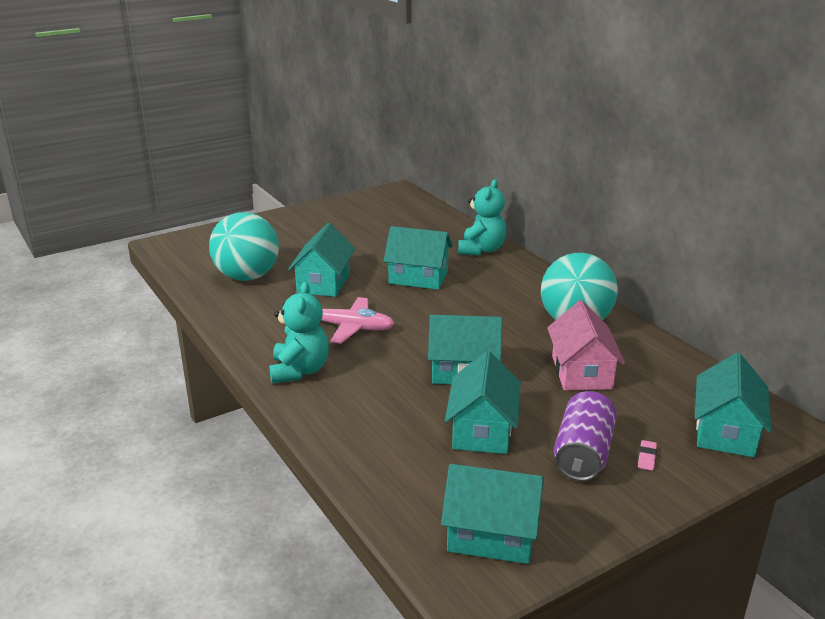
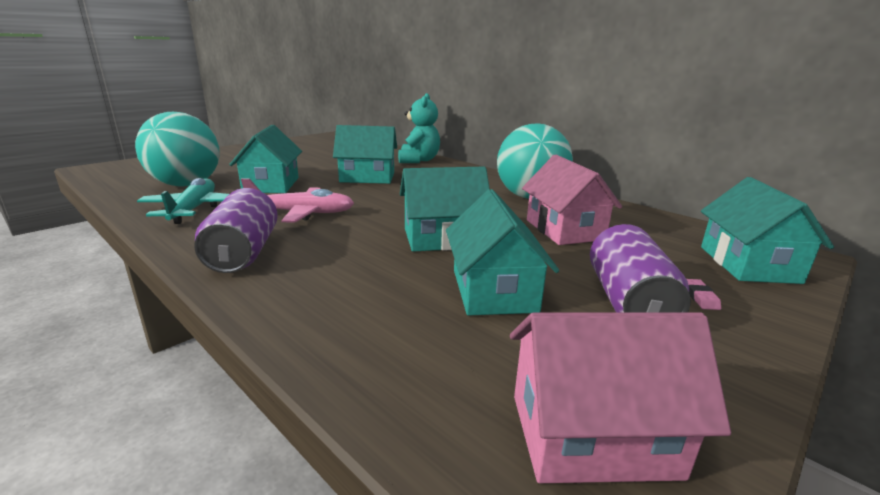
camera: 15 degrees left, 5 degrees down
(257, 314) = (194, 209): none -> turquoise plane
(299, 371) = (243, 253): turquoise teddy bear -> purple can
(491, 535) = (592, 435): turquoise house -> pink house

